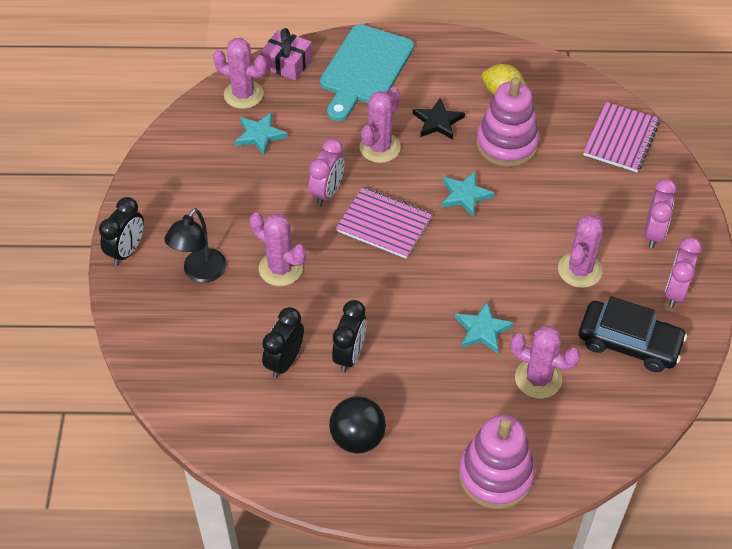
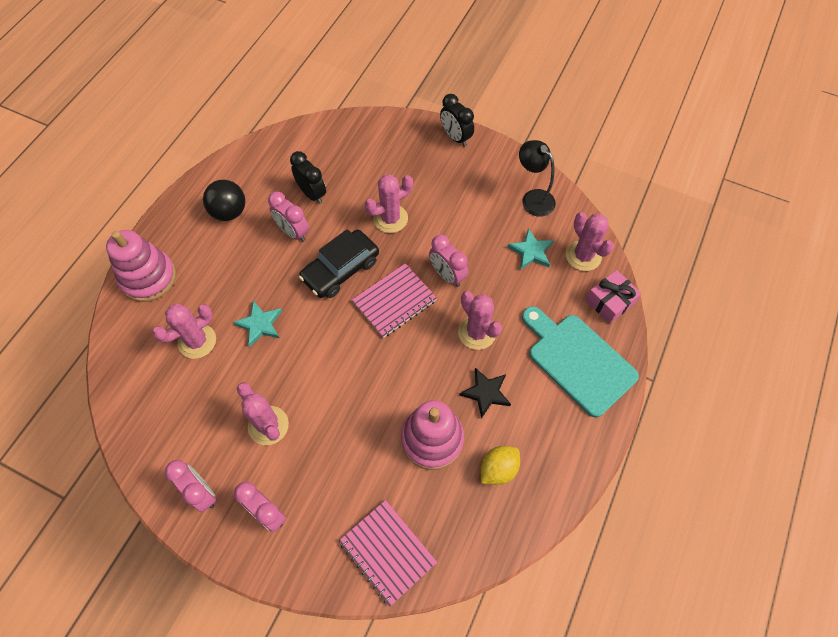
camera: 115 degrees right, 10 degrees up
(200, 273) = (413, 171): black lamp -> black lamp (533, 198)
(243, 94) = (583, 256): pink cactus -> pink cactus turned 75 degrees counterclockwise
(350, 355) = (293, 232): black clock -> pink clock
(465, 195) = (392, 375): turquoise star -> none
(629, 343) = (182, 424): black car -> black car (341, 269)

